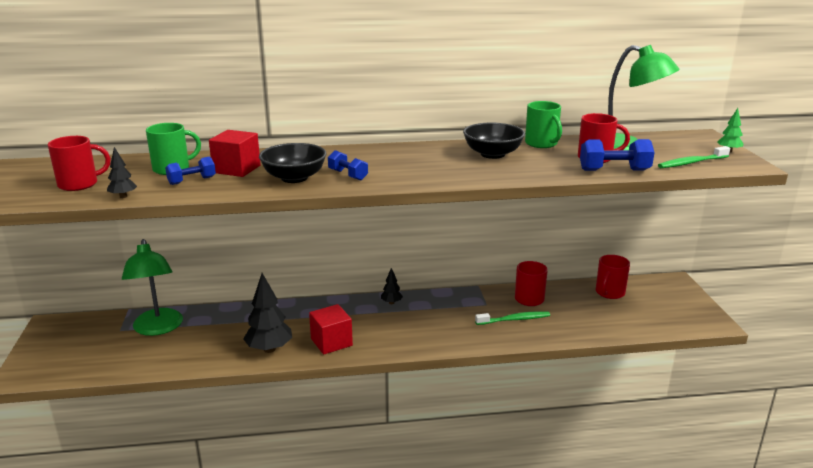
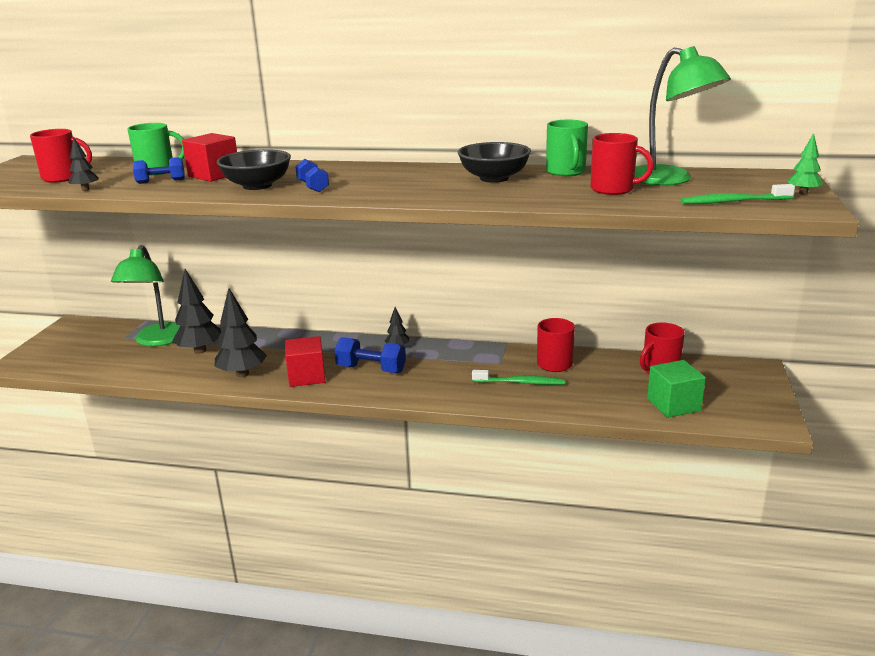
camera: 20 degrees right, 0 degrees up
(210, 332) = (200, 350): none -> black tree
(614, 170) = (619, 202): blue dumbbell -> blue dumbbell (371, 369)
(638, 320) = (673, 405): none -> green cube

